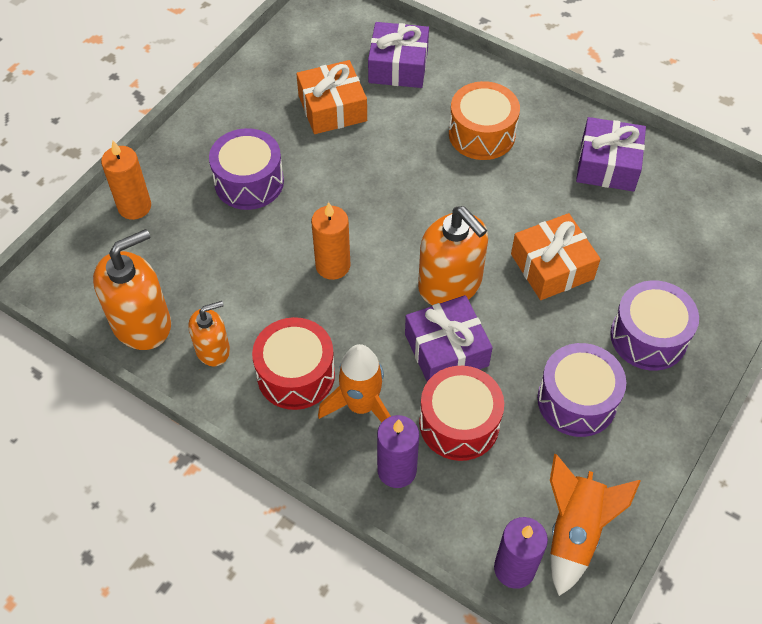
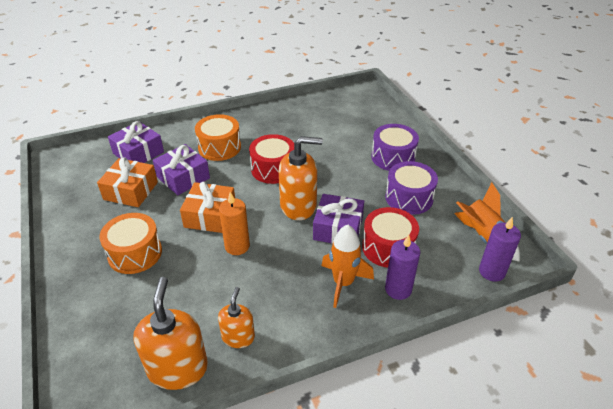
camera: 55 degrees left, 15 degrees down
(134, 207) = (80, 323): orange candle -> none
(249, 182) = (135, 253): purple drum -> orange drum
(296, 374) = (295, 303): red drum -> red drum (273, 169)
(552, 266) = (324, 166): orange gift -> orange gift (210, 216)
(607, 165) = (286, 120): purple gift -> purple gift (183, 177)

